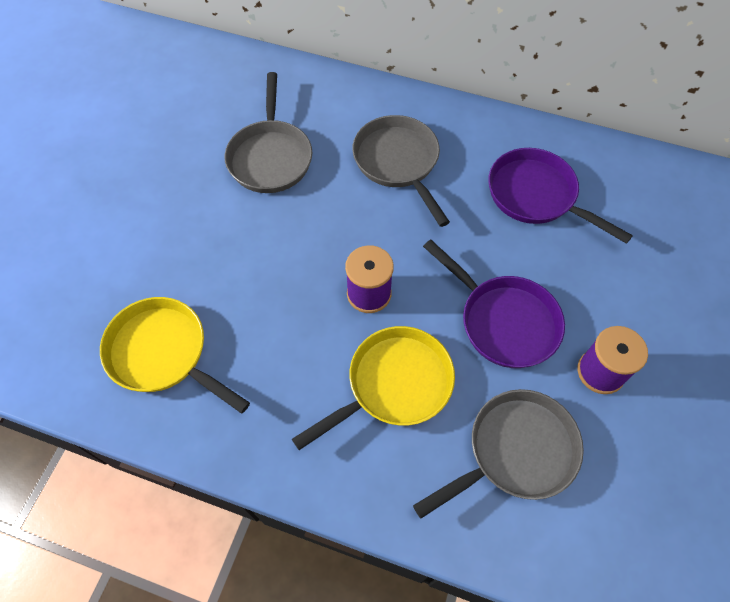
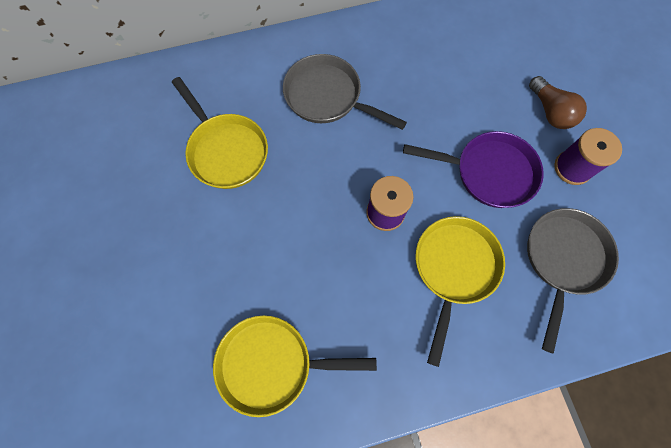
camera: 35 degrees left, 10 degrees up
(270, 157) = (226, 151): grey pan -> yellow pan
(536, 196) = (441, 65): purple pan -> none
(621, 304) = (550, 111): none -> brown light bulb

